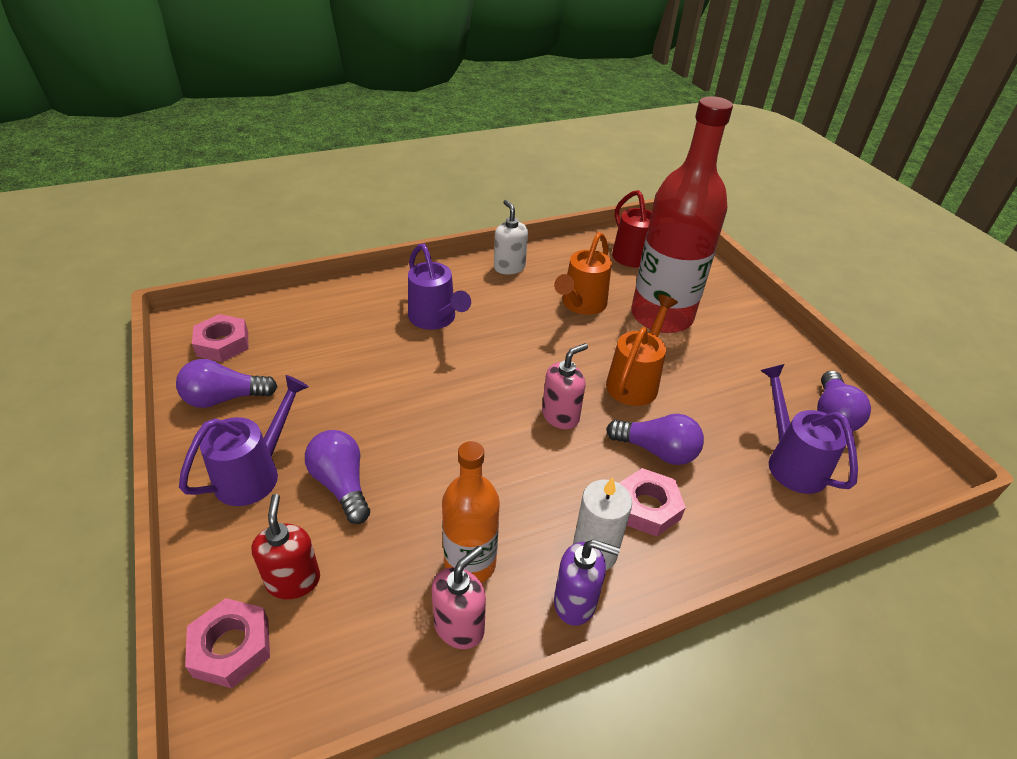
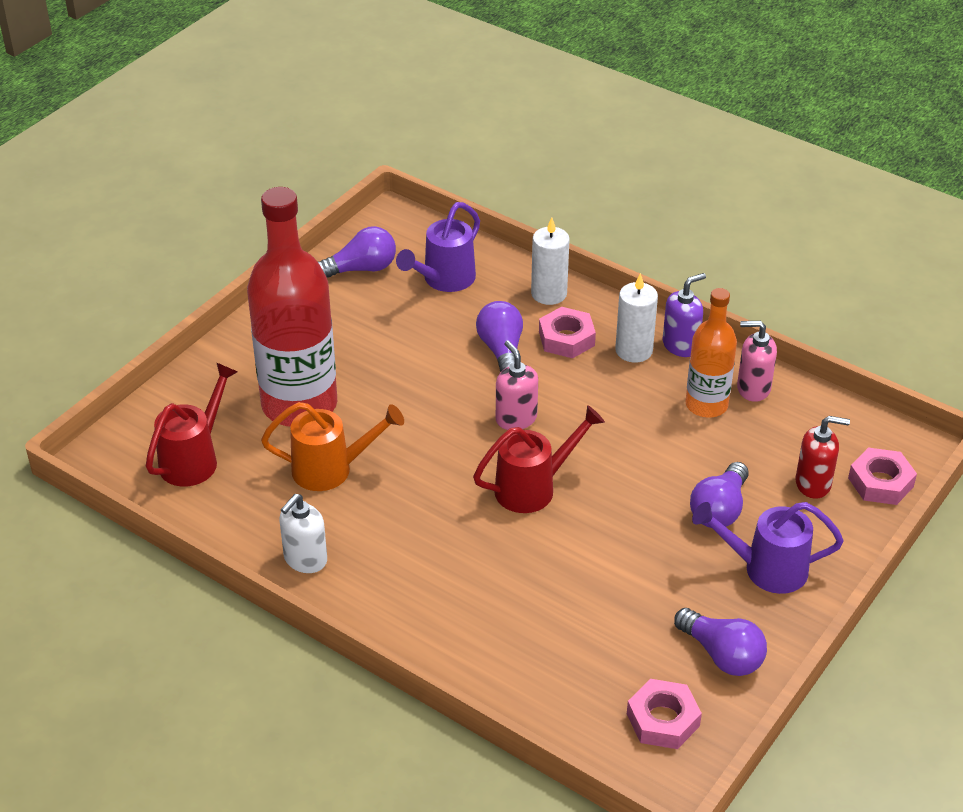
camera: 120 degrees left, 0 degrees up
(293, 580) = (813, 484): red soap dispenser -> red soap dispenser turned 135 degrees counterclockwise
(435, 319) = (461, 571): purple watering can -> none
(475, 387) = (533, 488): none -> red watering can
(560, 416) = (516, 419): pink soap dispenser -> pink soap dispenser turned 45 degrees clockwise
(575, 602) = (680, 345): purple soap dispenser -> purple soap dispenser turned 75 degrees clockwise
(635, 381) = (425, 390): orange watering can -> none
(731, 533) = (549, 294): none -> white candle

